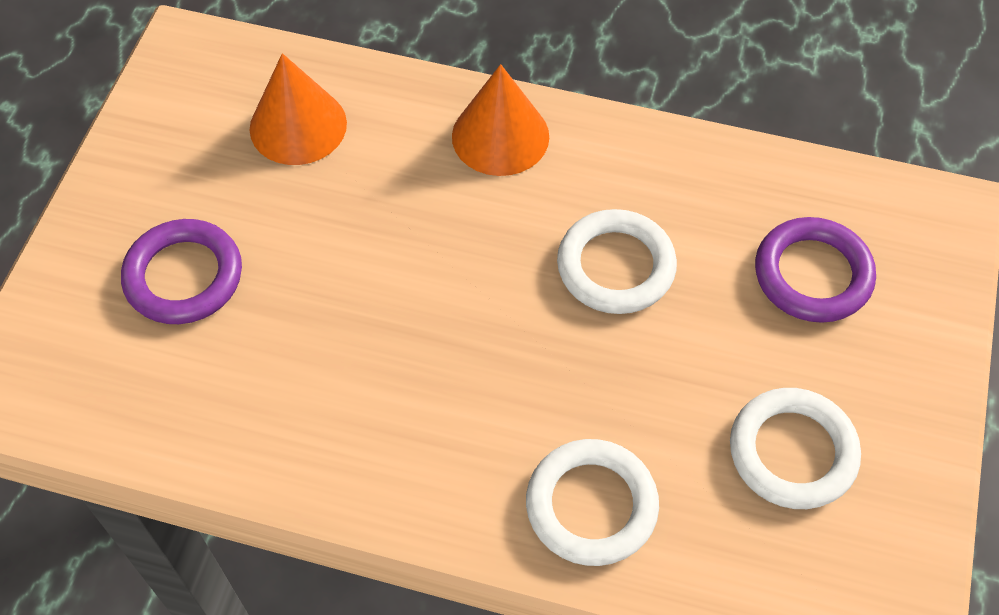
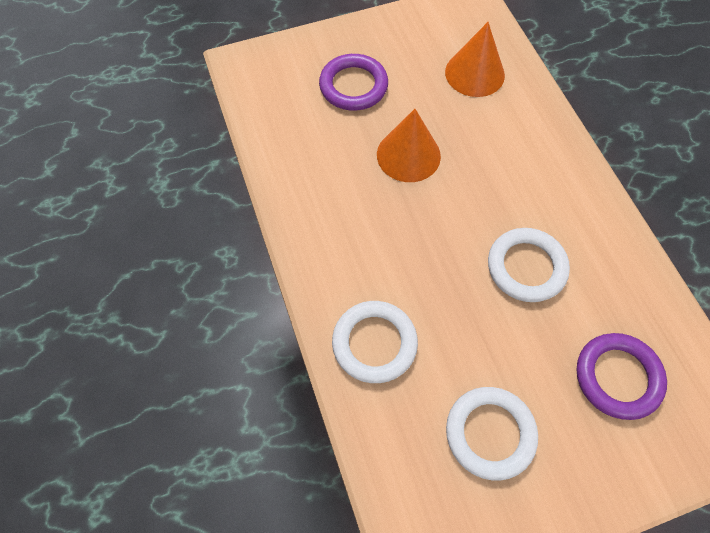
camera: 55 degrees right, 5 degrees up
(500, 136) = (554, 161): orange cone -> orange cone (408, 155)

